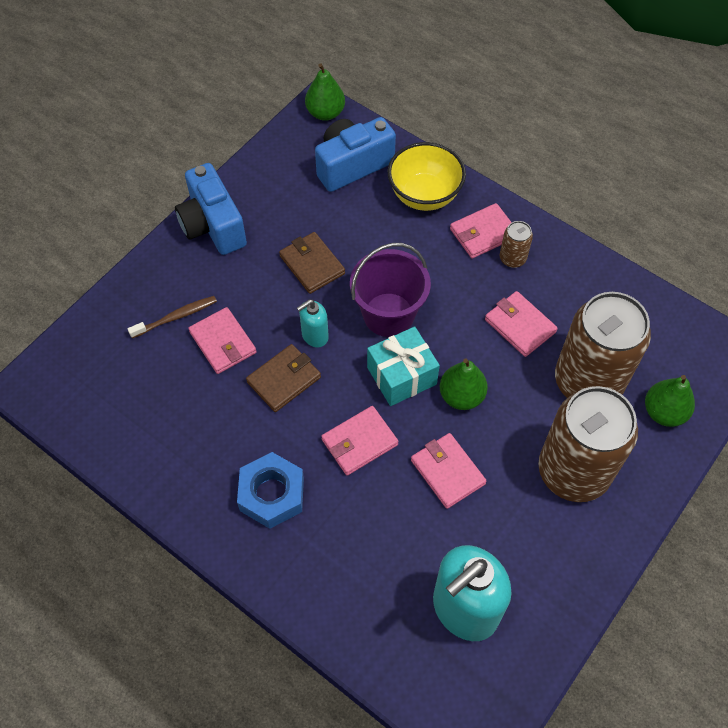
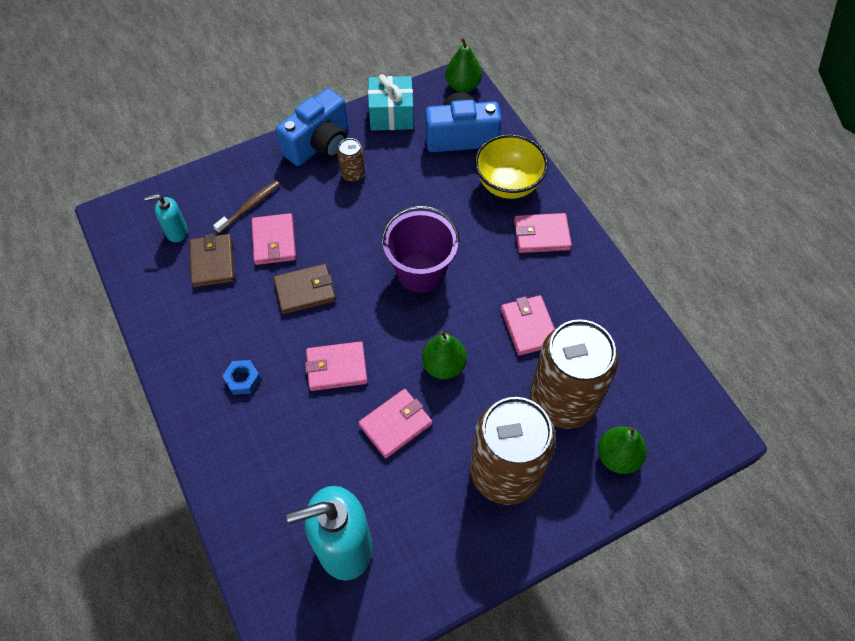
camera: 25 degrees right, 0 degrees up
(176, 317) = (249, 206): brown toothbrush -> brown toothbrush turned 45 degrees counterclockwise
(212, 225) = (319, 144): blue camera -> blue camera turned 135 degrees counterclockwise
(272, 494) = (242, 379): blue nut -> blue nut, size x0.56
(312, 265) = (381, 206): brown wallet -> brown wallet (213, 262)
(314, 336) = (350, 265): turquoise soap dispenser -> turquoise soap dispenser (176, 232)
(401, 376) = (403, 327): turquoise gift -> turquoise gift (391, 115)
(447, 472) = (395, 424): pink wallet -> pink wallet turned 60 degrees clockwise
(512, 258) = (555, 266): brown can -> brown can (353, 174)

